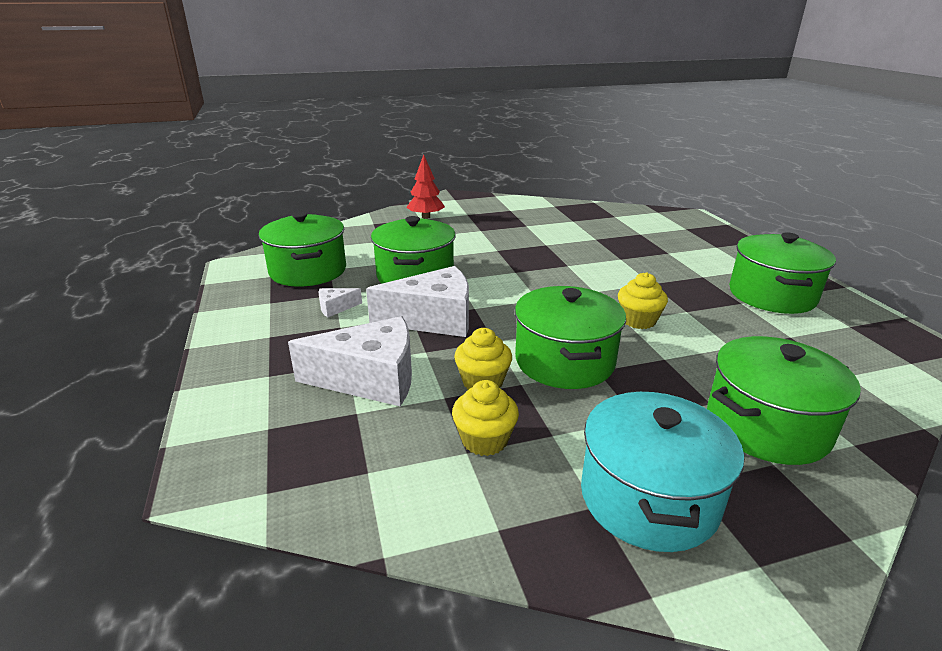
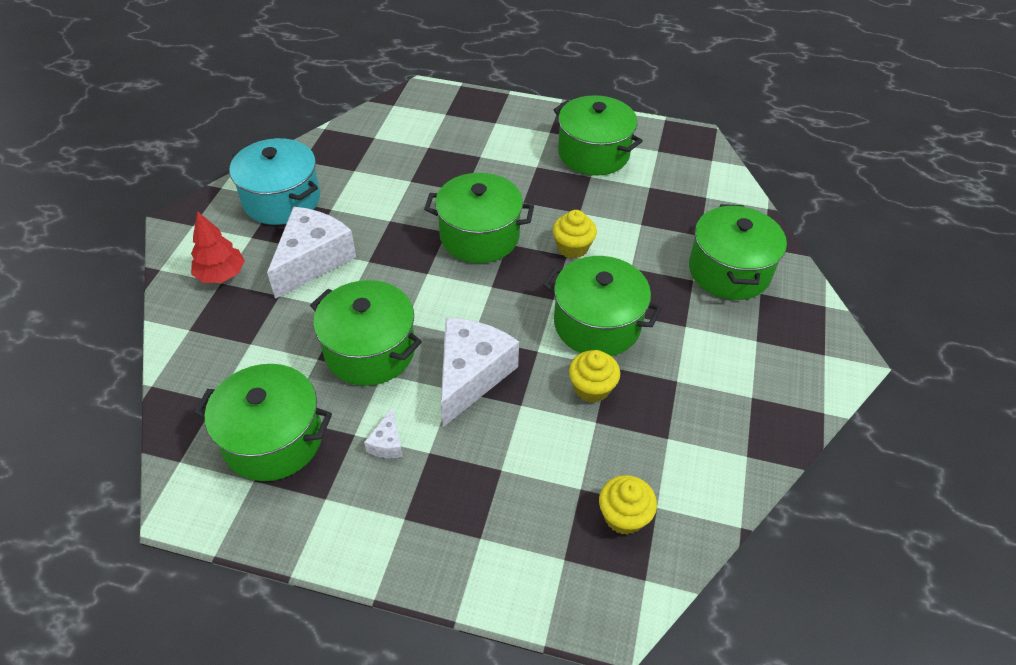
camera: 60 degrees left, 20 degrees up
(371, 379) = (539, 461): white cheese -> white cheese (312, 260)
(484, 440) = (661, 421): yellow cupcake -> yellow cupcake (623, 516)
(583, 278) = (479, 236): none -> green pot
(648, 498) = (758, 368): turquoise pot -> turquoise pot (282, 200)

